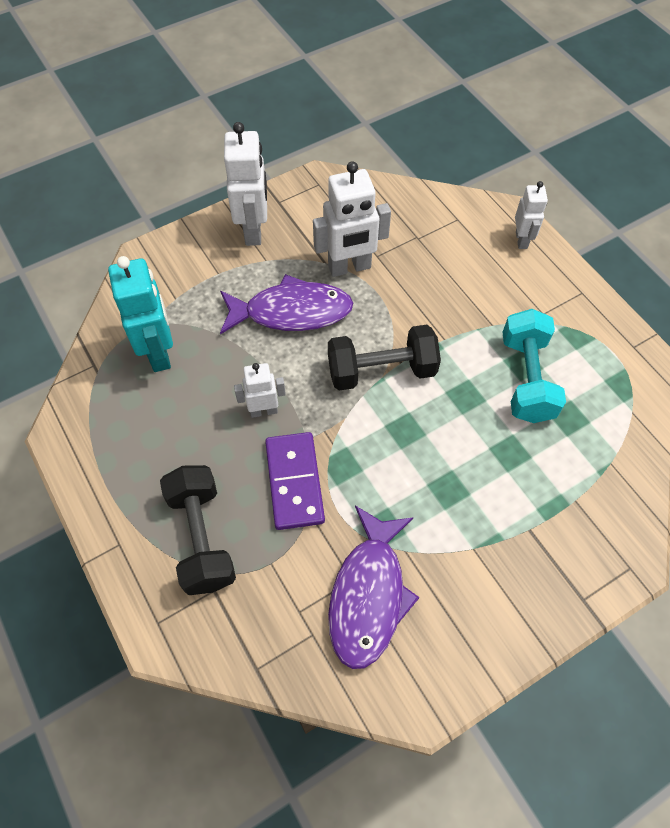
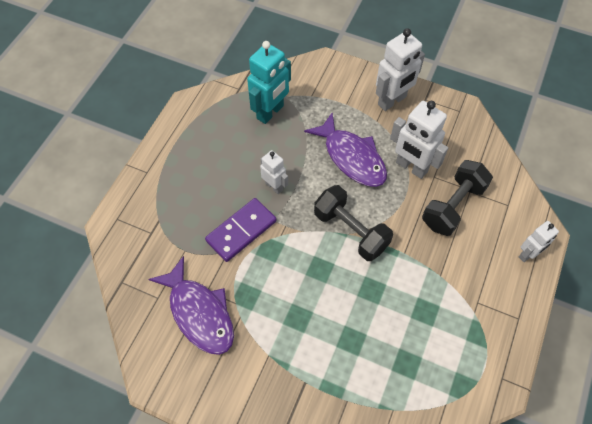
camera: 55 degrees right, 0 degrees up
(202, 538) = (176, 207): black dumbbell -> black dumbbell (453, 206)
(368, 595) = (199, 313): purple fish -> purple fish turned 105 degrees counterclockwise
(526, 379) = (415, 320): turquoise dumbbell -> none

